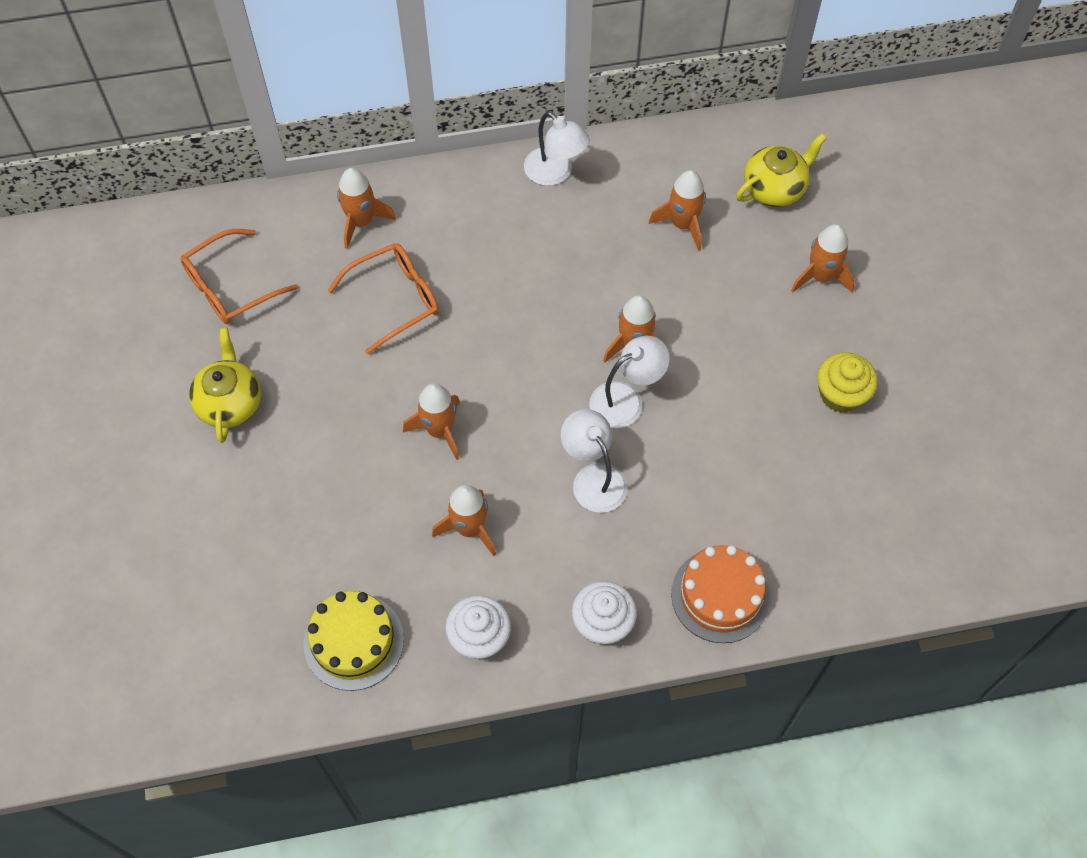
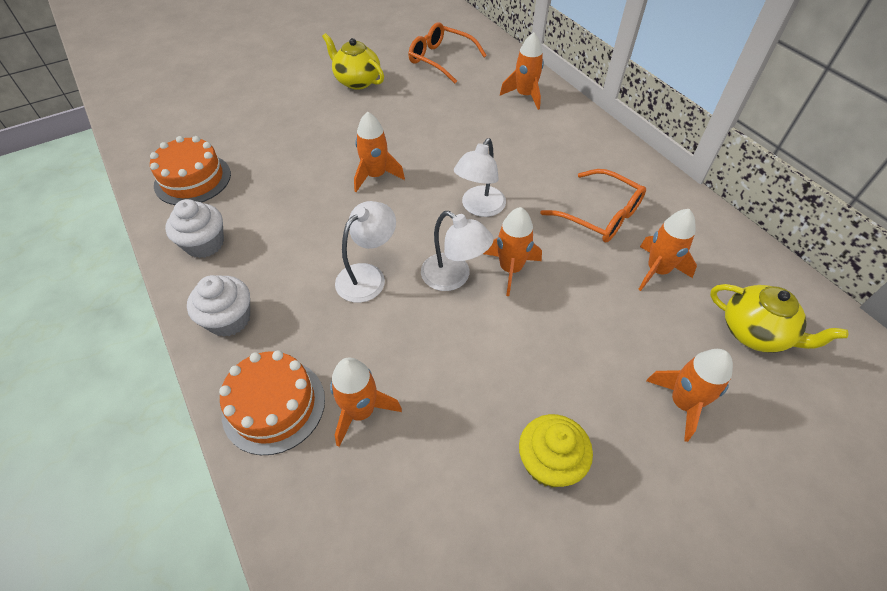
camera: 70 degrees right, 10 degrees down
(230, 403) = (357, 81): yellow teapot -> yellow teapot turned 120 degrees counterclockwise
(353, 641) = (193, 179): yellow cake -> orange cake
(395, 299) = (472, 126): orange glasses -> orange glasses (600, 215)
(469, 528) = (298, 213): orange rocket -> orange rocket (361, 411)
(555, 173) = (642, 177): white lamp -> white lamp (479, 208)

